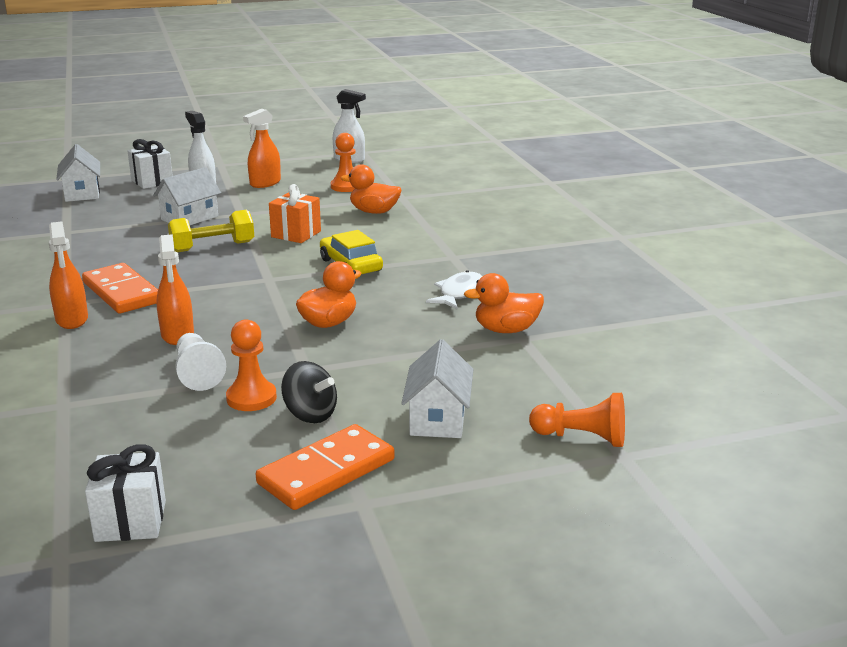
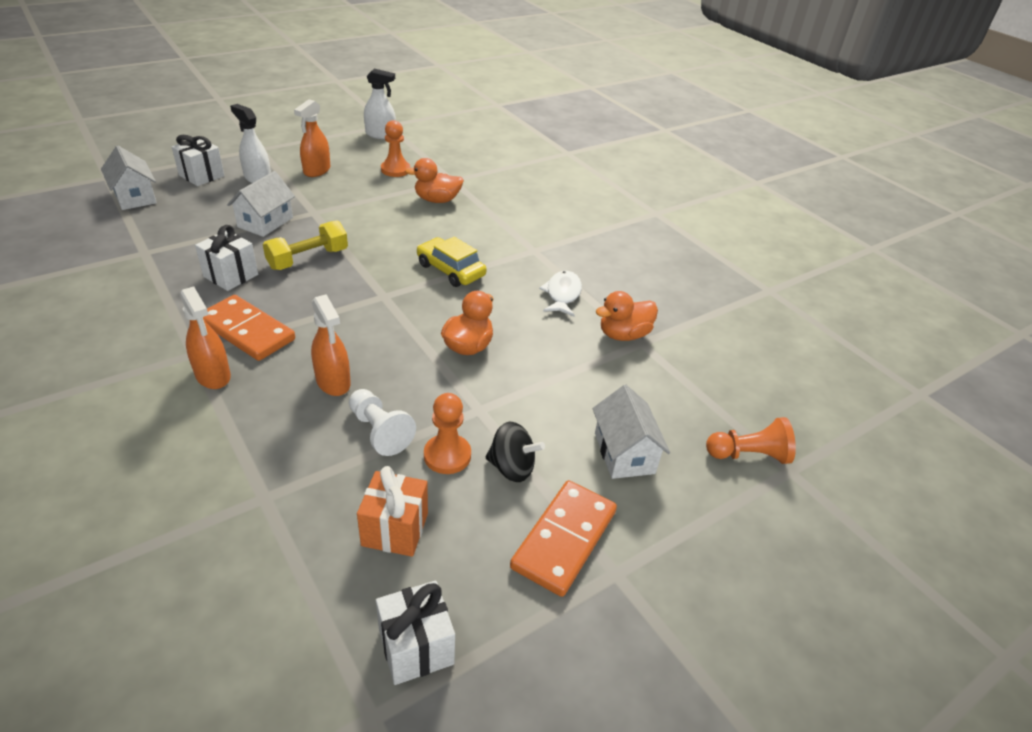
camera: 20 degrees left, 15 degrees up
(132, 253) = (231, 276): none -> white gift
(296, 234) = (380, 235): orange gift -> orange gift (395, 529)

